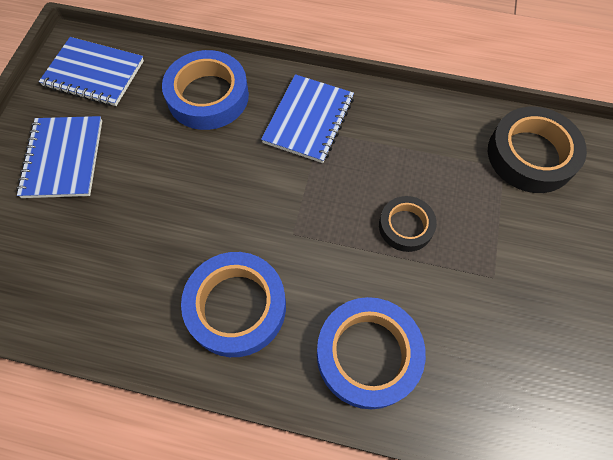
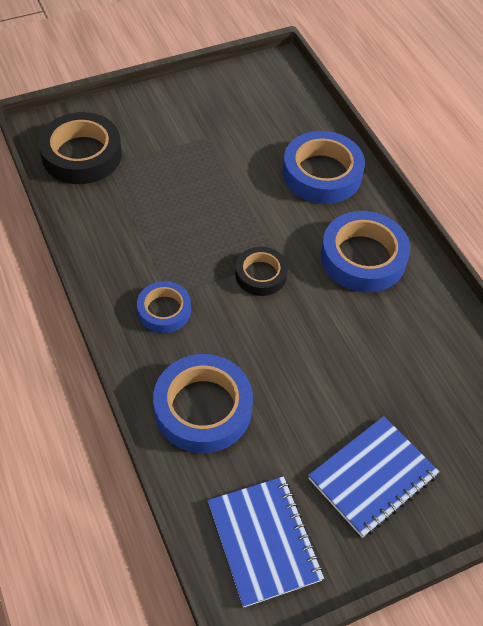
camera: 130 degrees left, 10 degrees down
(308, 120) = (164, 310): blue notebook -> blue tape
(405, 226) = (211, 197): black tape -> black tape (261, 274)

